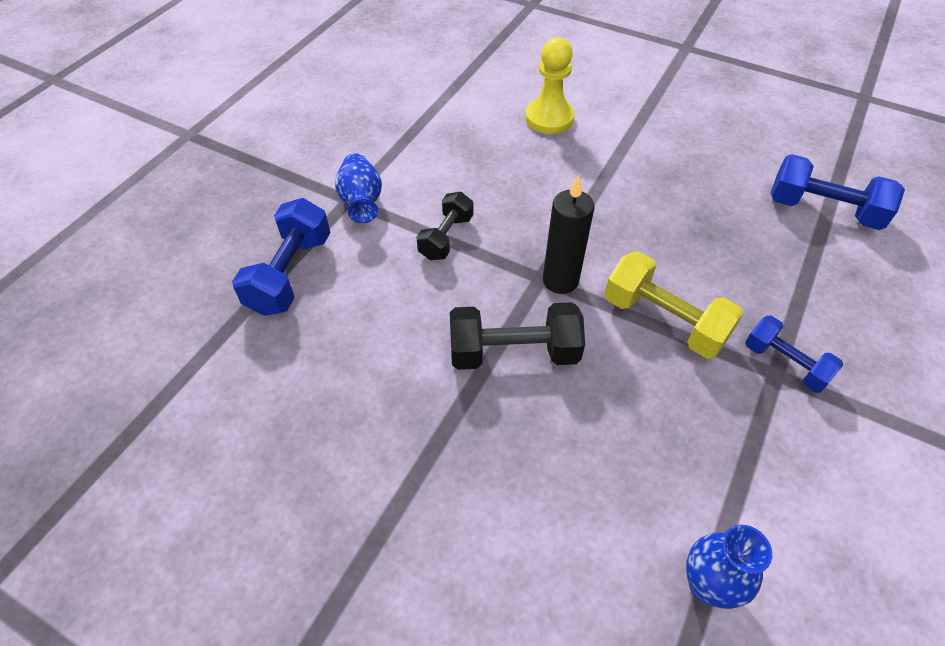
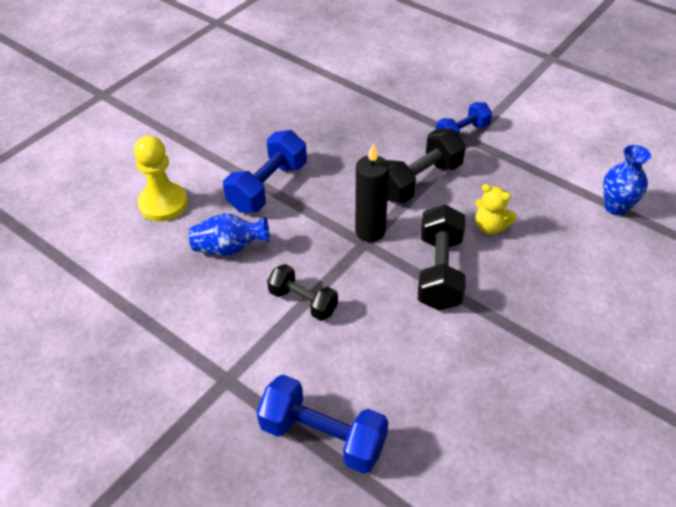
camera: 80 degrees left, 5 degrees down
(361, 202) = (234, 367): blue vase -> blue vase (229, 248)
(606, 405) = (490, 227): none -> yellow teddy bear
(664, 320) = (419, 181): yellow dumbbell -> black dumbbell
(823, 210) = (330, 77): blue dumbbell -> blue dumbbell (268, 187)

